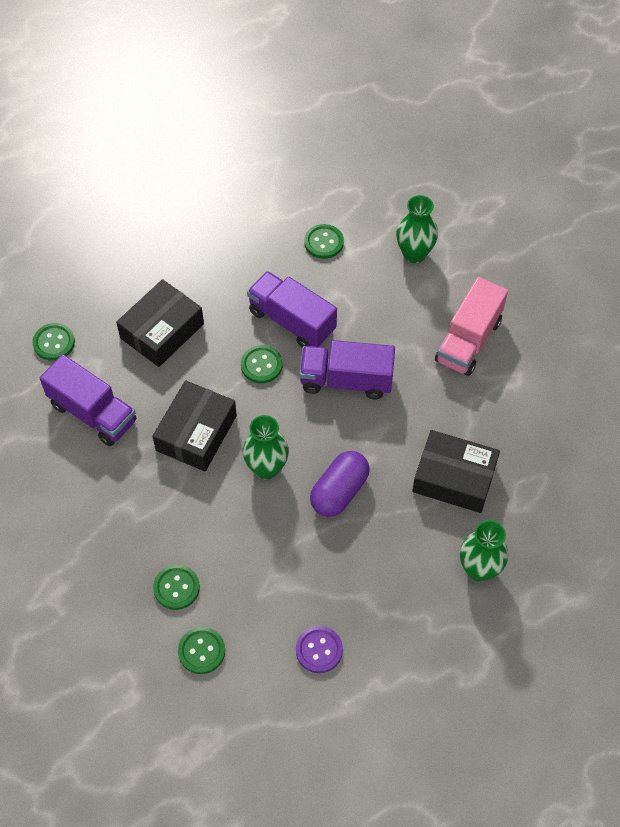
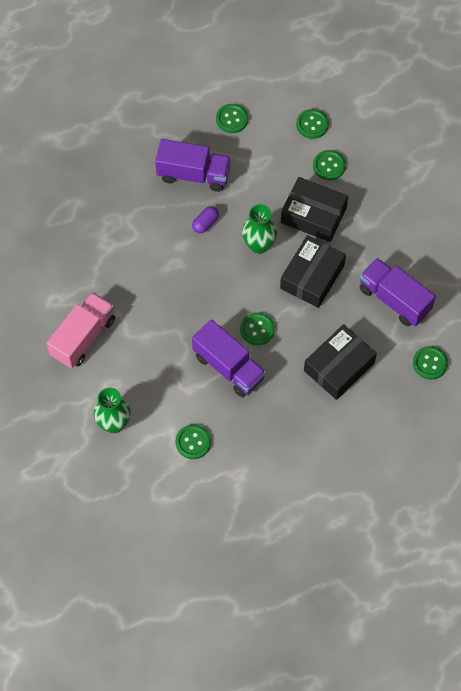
camera: 175 degrees left, 5 degrees up
(319, 650) = (232, 119): purple button -> green button
(339, 491) = (205, 223): purple capsule -> purple capsule, size x0.57
(346, 380) = (189, 311): purple truck -> purple truck (193, 174)
(454, 478) = (117, 226): black box -> black box (313, 215)
(479, 569) = (112, 161): green vase -> none

